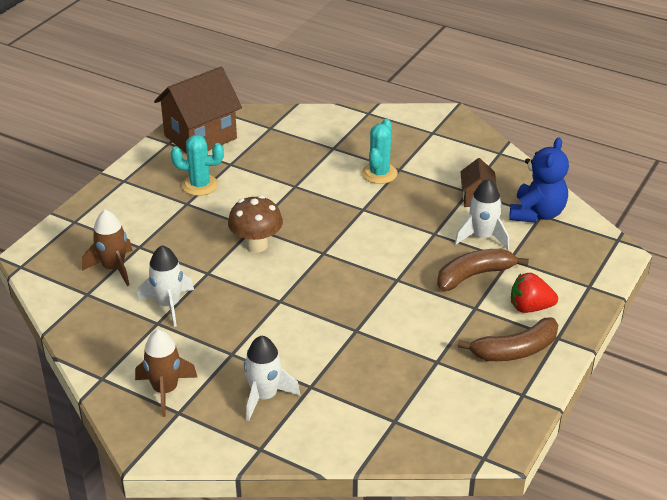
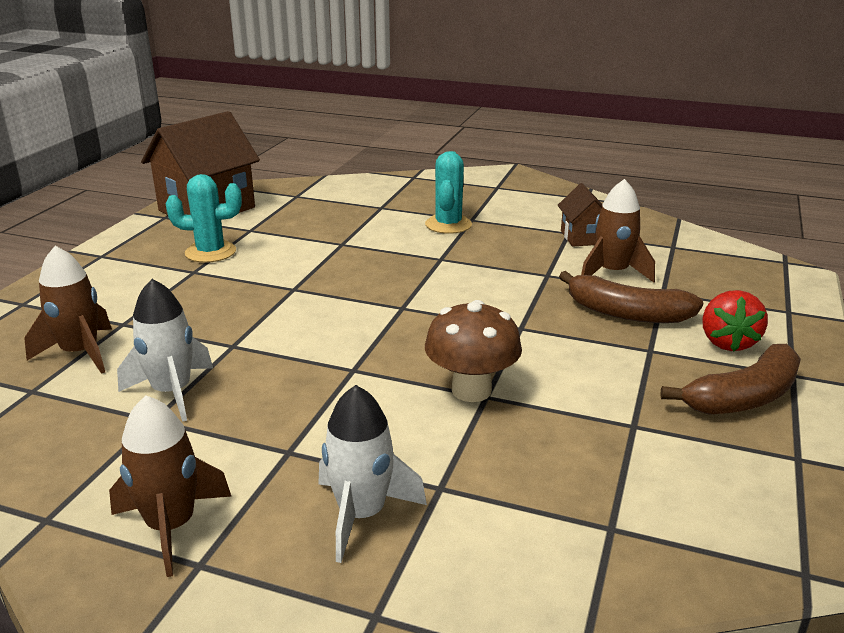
camera: 10 degrees left, 10 degrees down
(256, 245) = (302, 307): brown mushroom -> brown mushroom (471, 390)
(474, 275) = (626, 313): brown banana -> brown banana turned 120 degrees counterclockwise
(482, 237) = (612, 273): white rocket -> brown rocket
(530, 307) = (727, 342): red strawberry -> red strawberry turned 75 degrees counterclockwise
(537, 214) = (667, 246): blue teddy bear -> none

